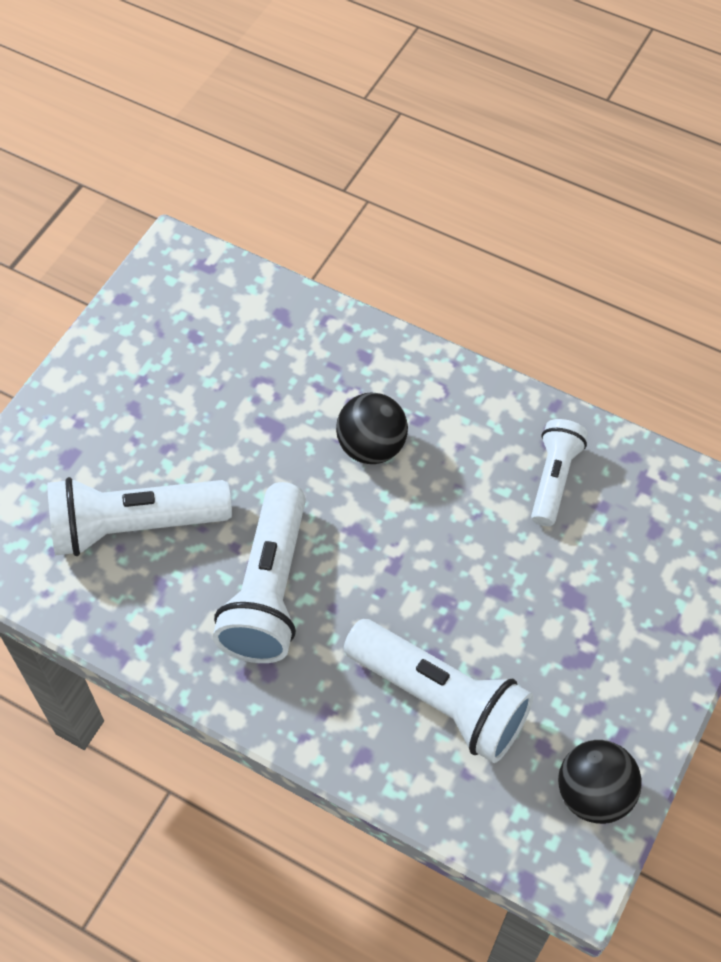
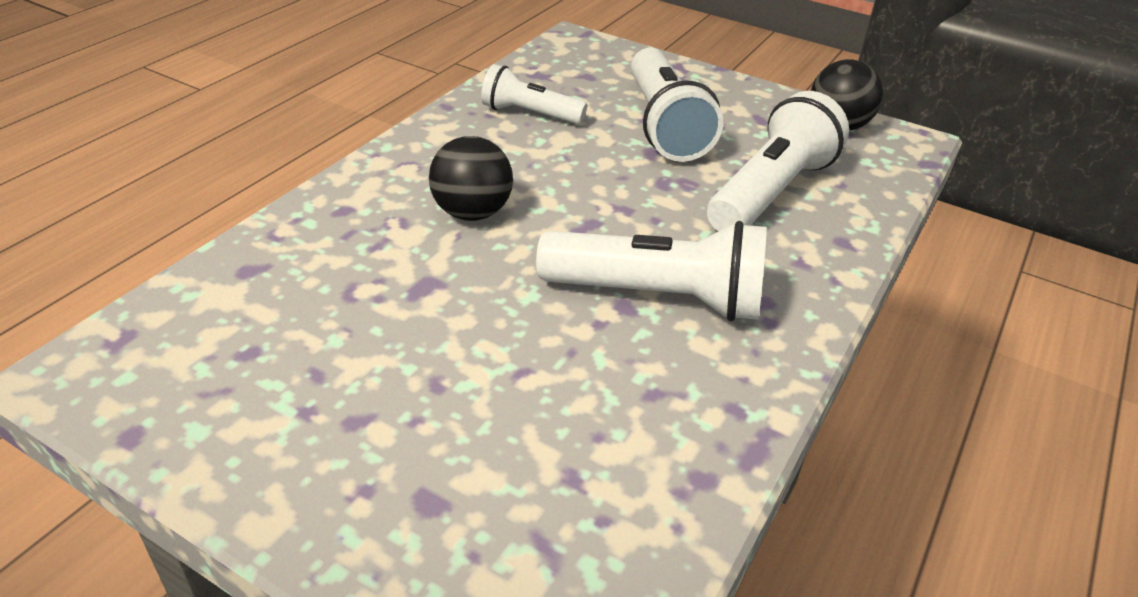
camera: 90 degrees left, 20 degrees down
(135, 526) = (564, 419): white flashlight -> white flashlight (665, 125)

